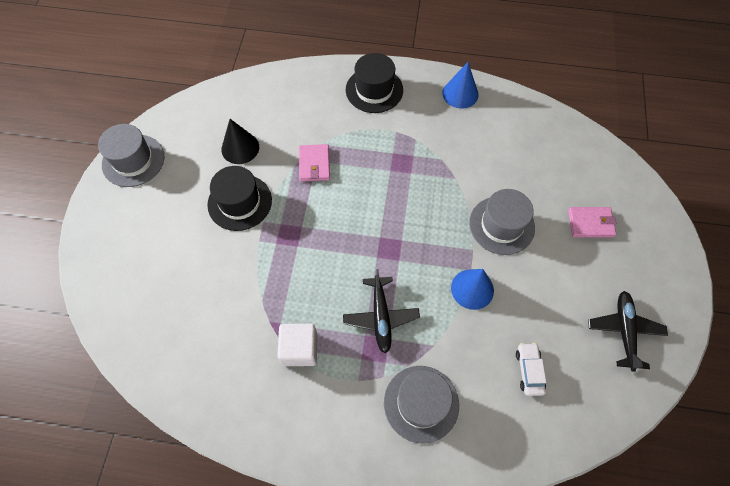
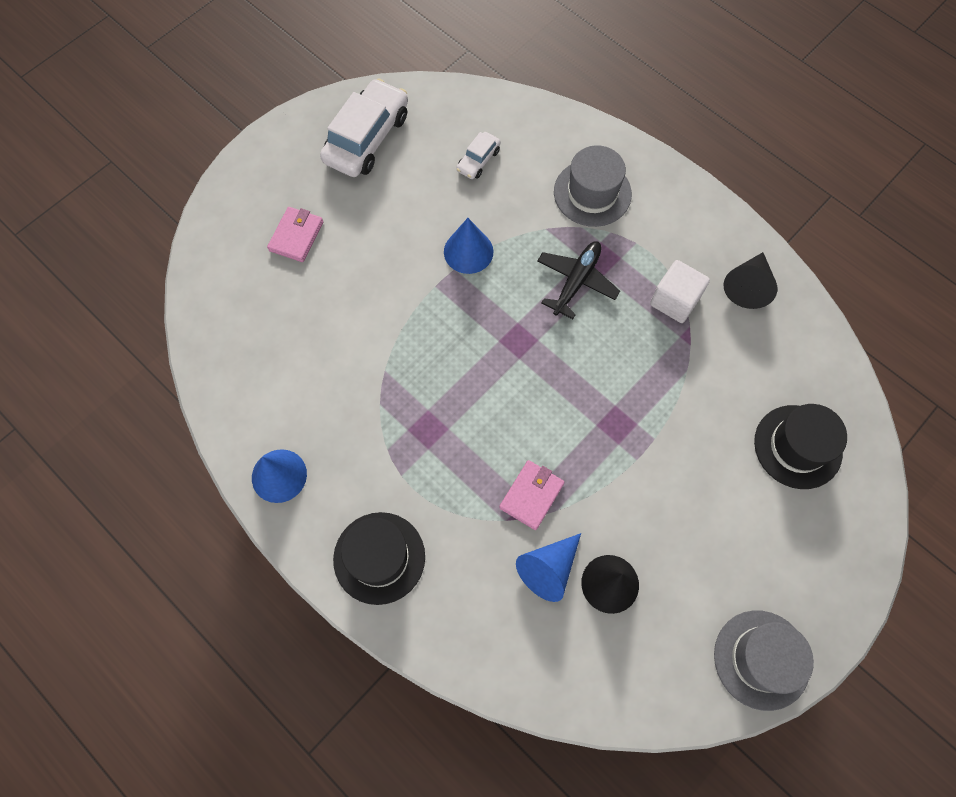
camera: 145 degrees left, 5 degrees up
(240, 202) = (651, 503): black hat -> black hat (798, 446)
(249, 400) = (748, 286): none -> black cone
(279, 135) = (549, 569): none -> blue cone
(501, 225) = (384, 290): grey hat -> none
(590, 223) = (296, 236): pink wallet -> pink wallet turned 75 degrees clockwise
(624, 331) = (367, 138): black plane -> white car

